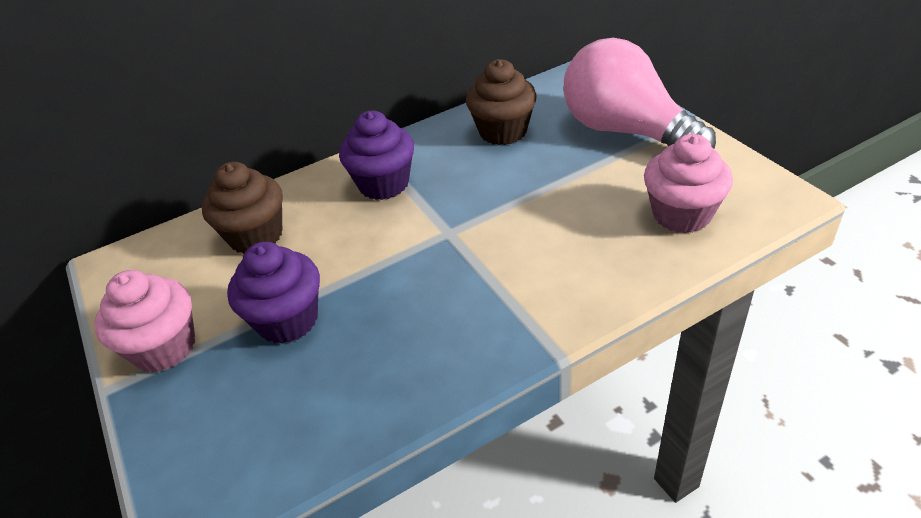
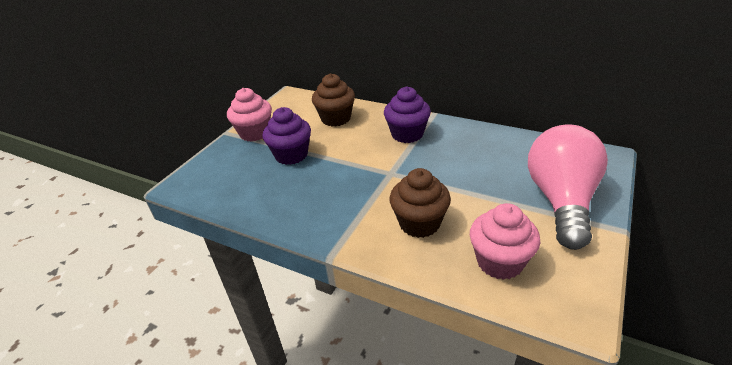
camera: 55 degrees right, 5 degrees down
(503, 131) = (498, 151): brown cupcake -> brown cupcake (419, 223)

